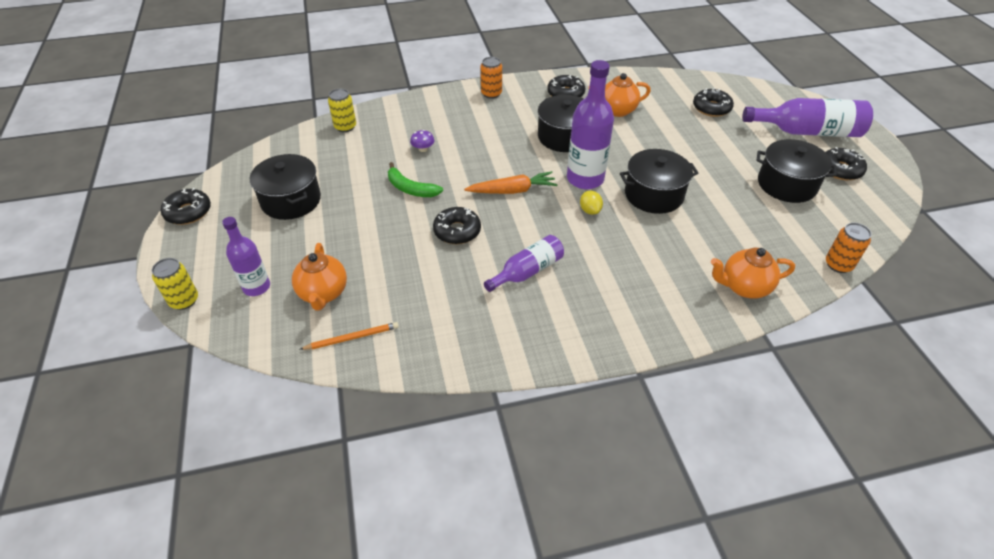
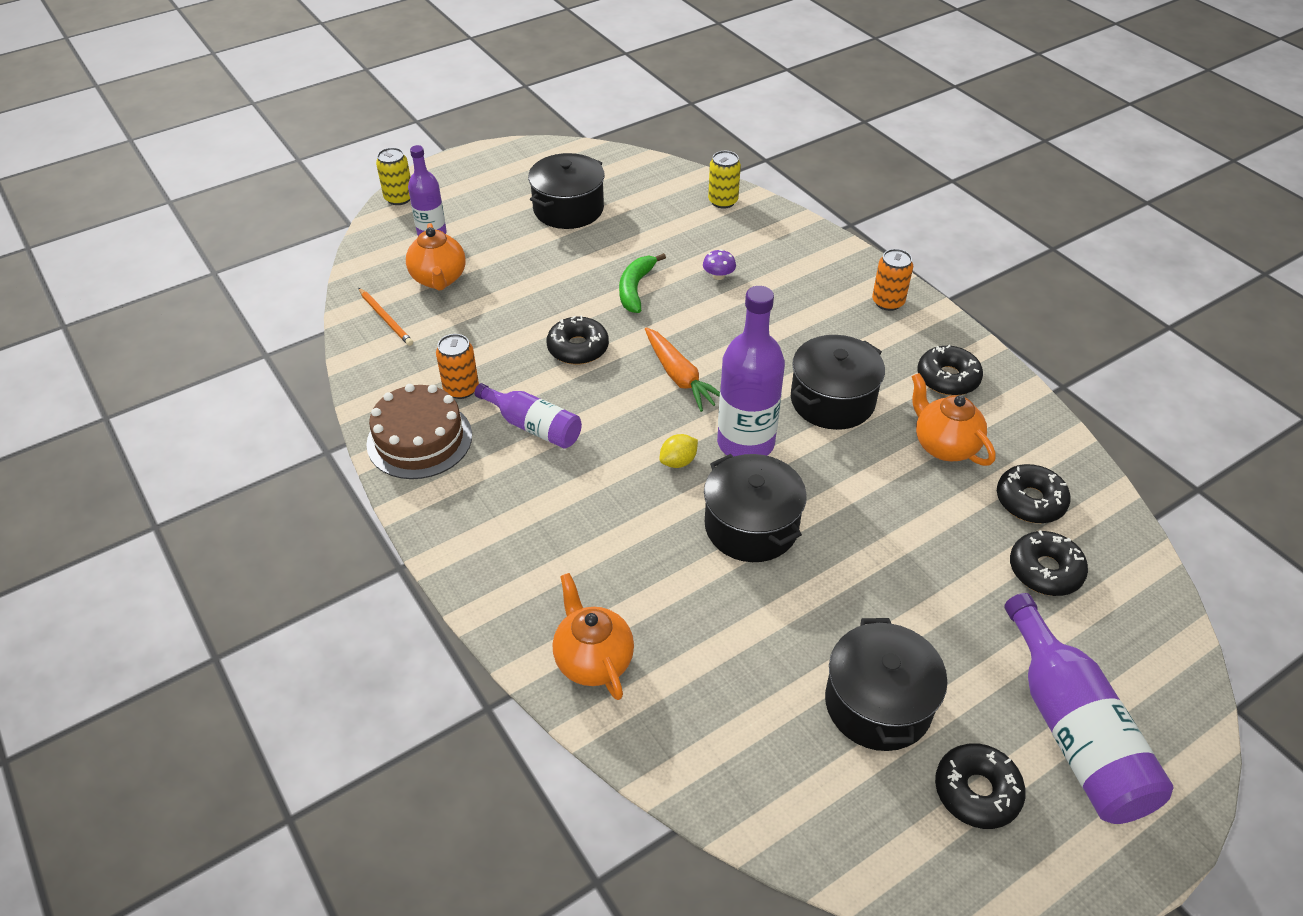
camera: 70 degrees right, 0 degrees up
(188, 212) = (517, 152): black donut -> black donut (1030, 501)
(323, 293) = (439, 279): orange teapot -> orange teapot turned 75 degrees counterclockwise
(512, 340) = (419, 439): none -> brown cake
(838, 265) = (696, 789): orange can -> orange can (461, 389)

